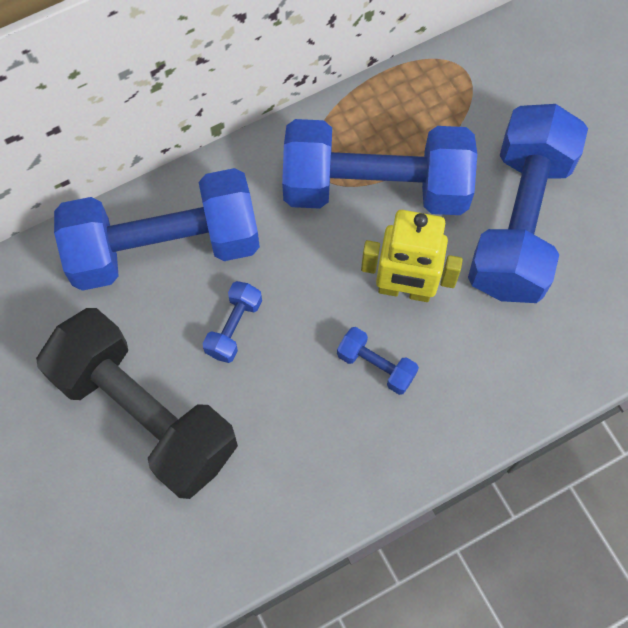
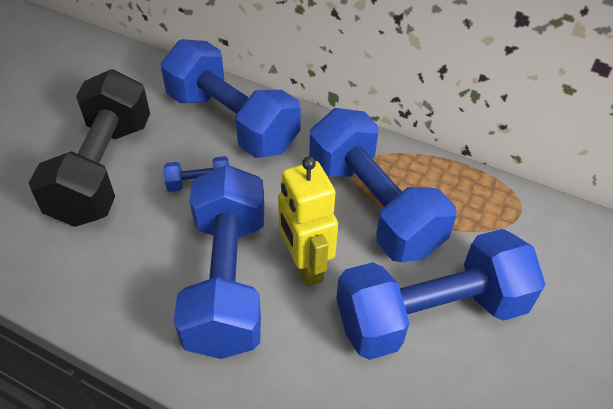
camera: 55 degrees right, 20 degrees down
(376, 366) = (227, 280): blue dumbbell -> blue dumbbell, size x2.49

